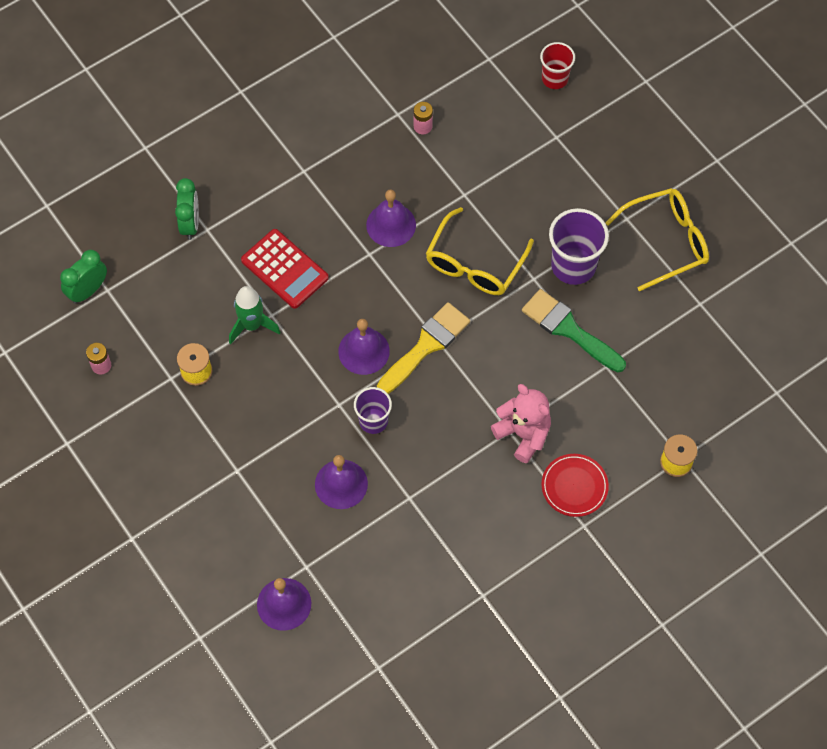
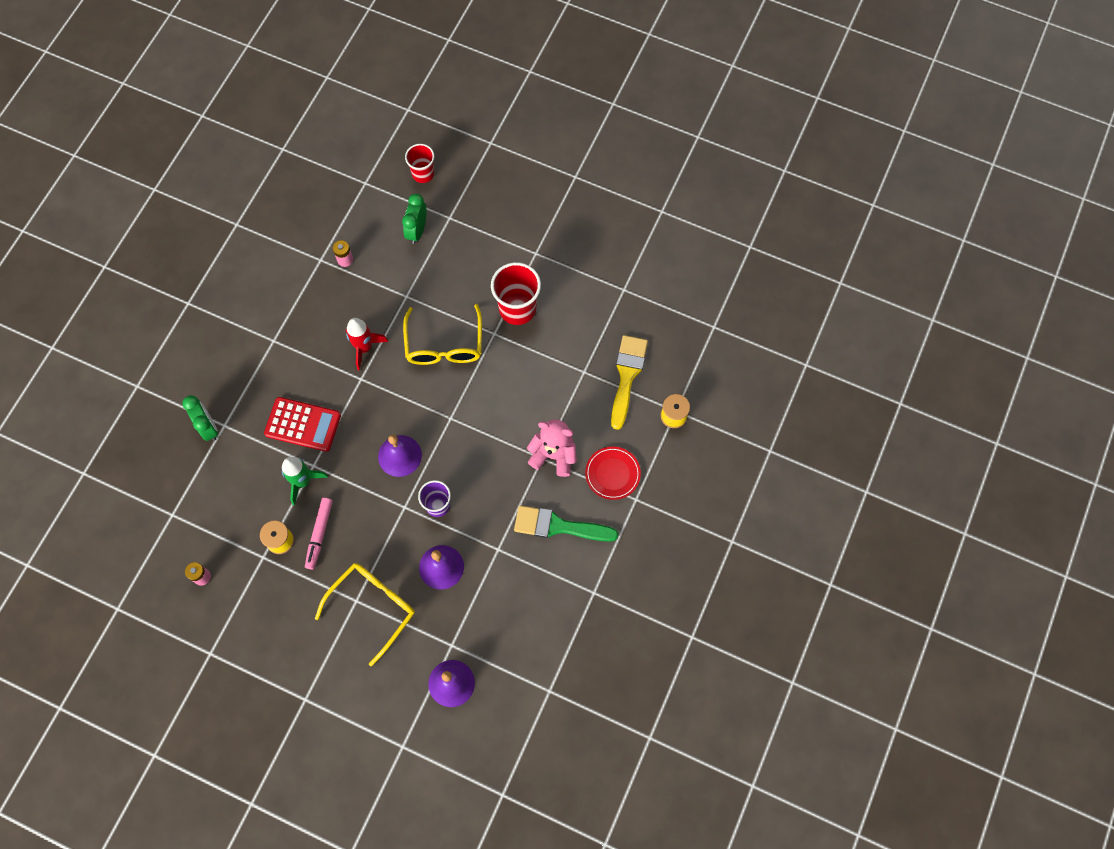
camera: 30 degrees left, 5 degrees up
(88, 290) = (157, 523): green clock -> green clock (417, 231)
(238, 386) = (319, 534): none -> pink marker
(391, 225) = (364, 348): purple bell -> red rocket
(426, 346) = (444, 427): yellow brush -> yellow brush (627, 376)
(569, 329) = (541, 358): green brush -> green brush (558, 526)
(573, 266) = (517, 308): purple cup -> red cup
(665, 242) = (573, 256): yellow glasses -> yellow glasses (372, 608)

